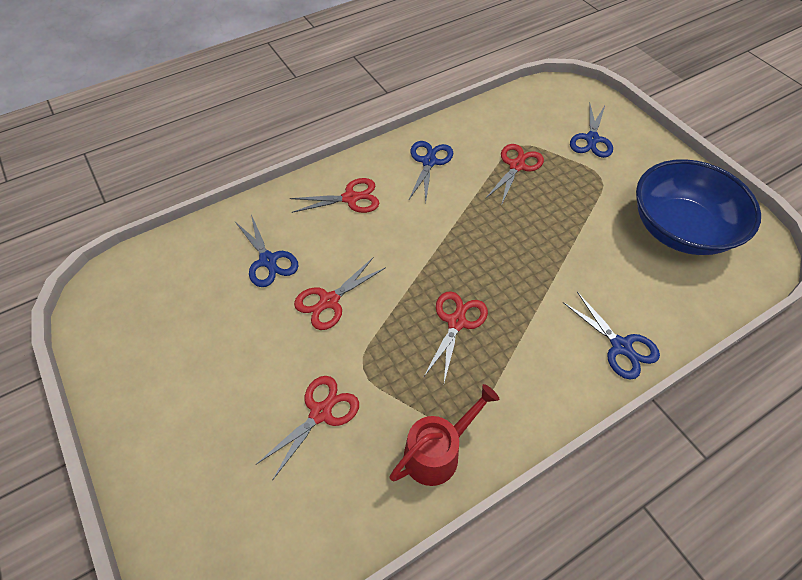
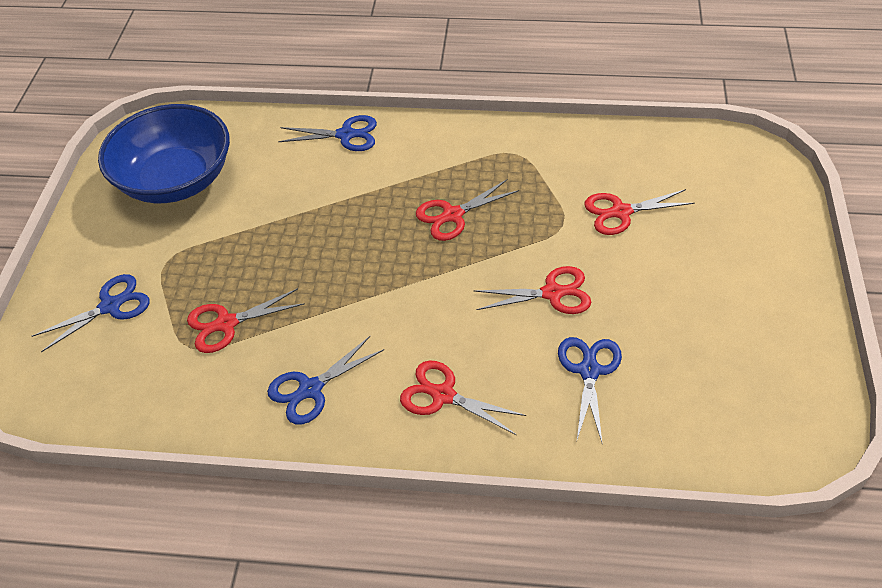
camera: 140 degrees left, 5 degrees down
(437, 452) = (549, 147): red watering can -> none
(621, 347) = (346, 135): blue scissors -> blue scissors turned 90 degrees clockwise

